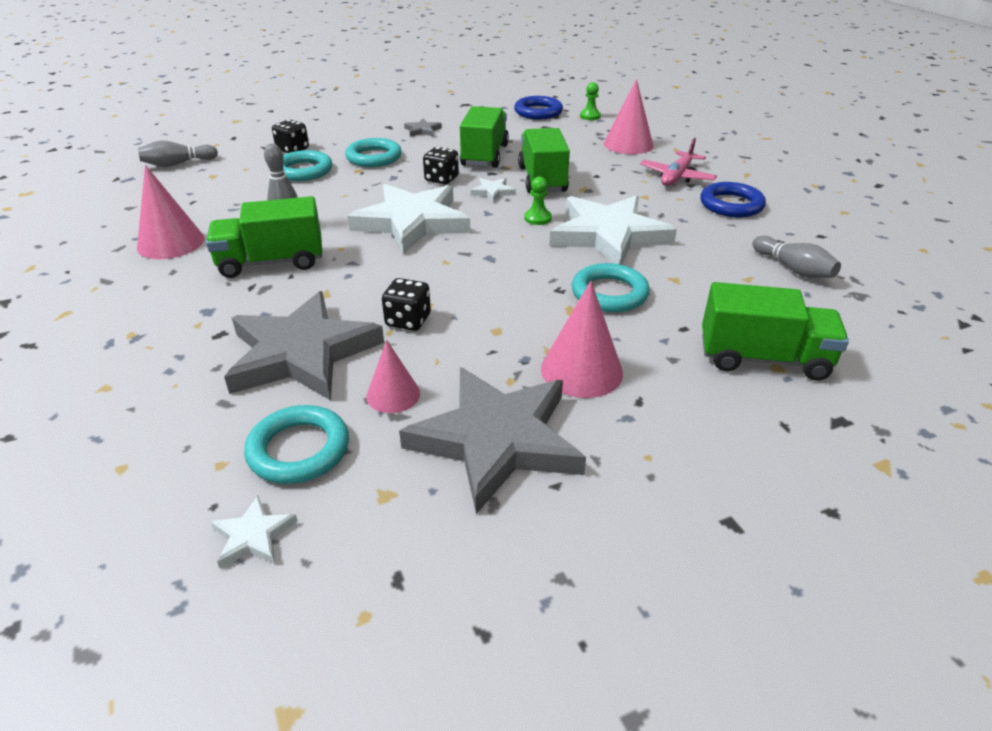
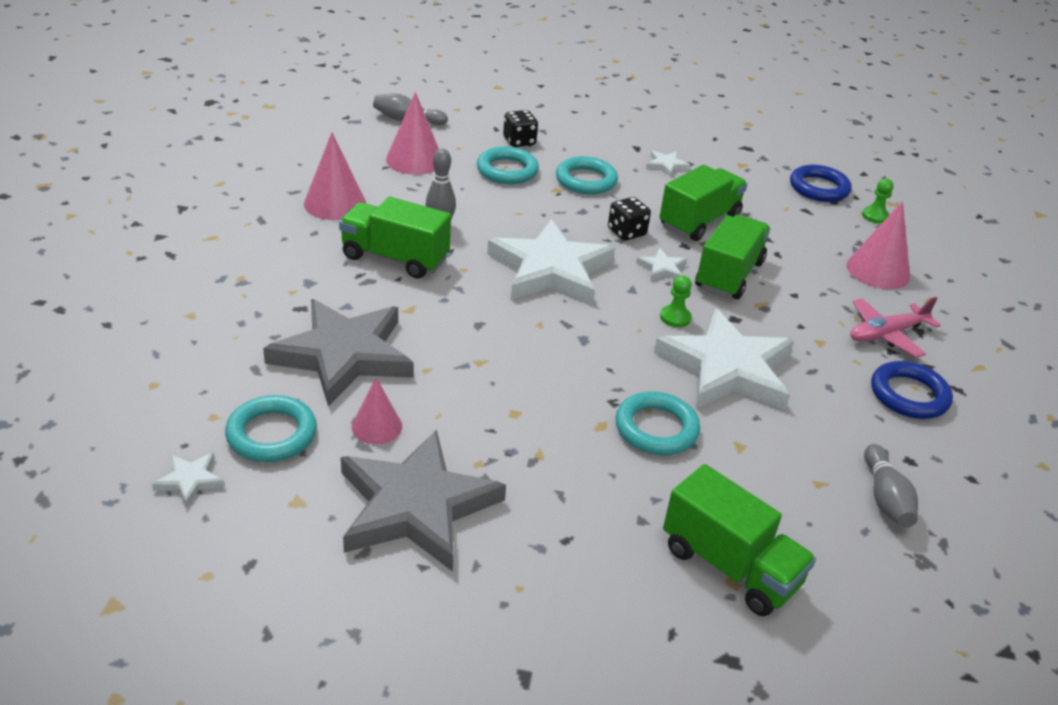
camera: 30 degrees right, 0 degrees up
(408, 320) = (451, 367): black dice -> none
(422, 130) = (666, 165): grey star -> white star
(581, 370) = (547, 486): pink cone -> pink cone (414, 160)

